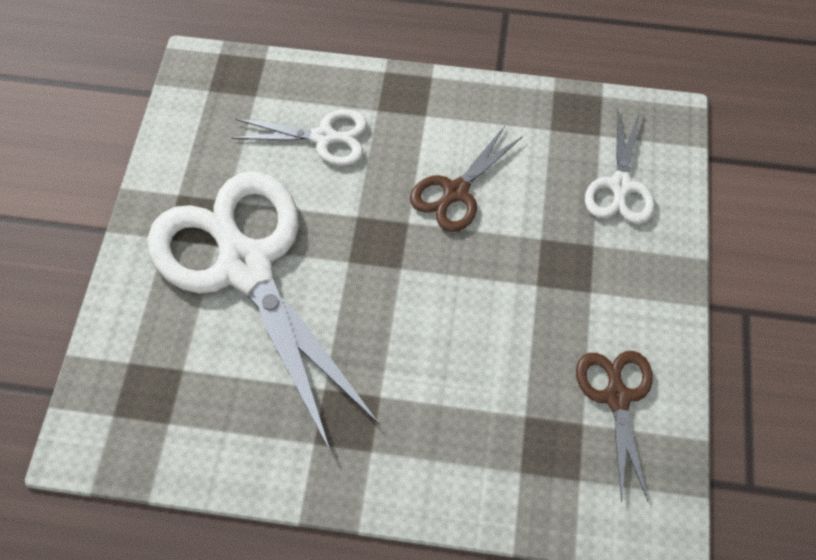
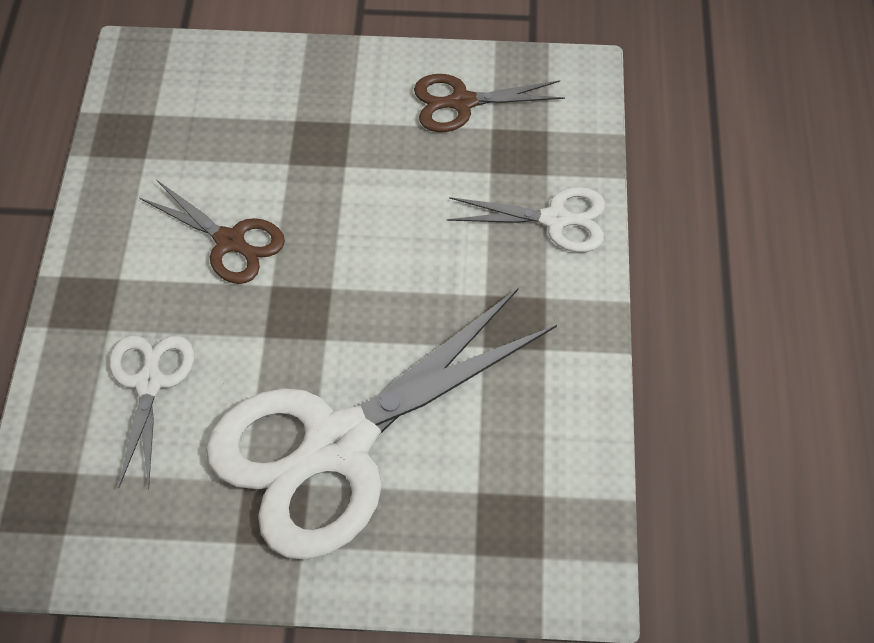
camera: 95 degrees left, 5 degrees down
(620, 186) = (222, 97): white scissors -> white scissors (556, 219)

